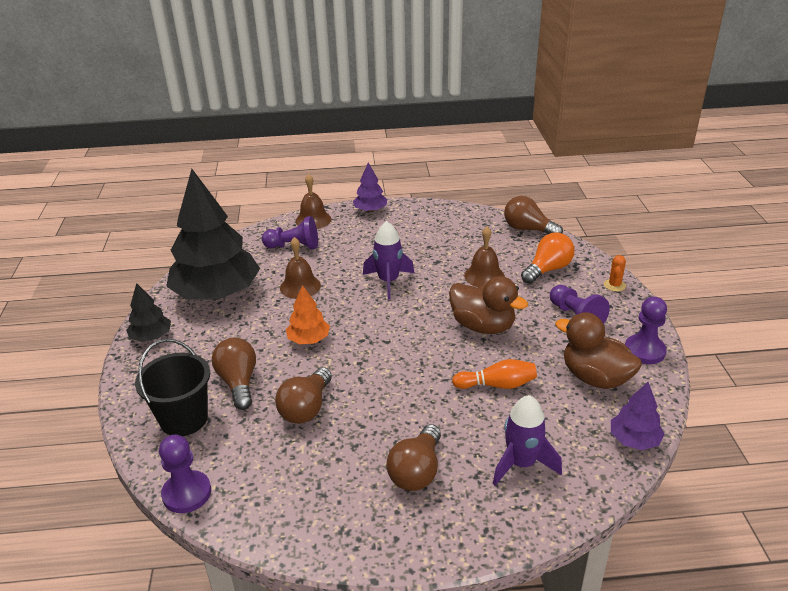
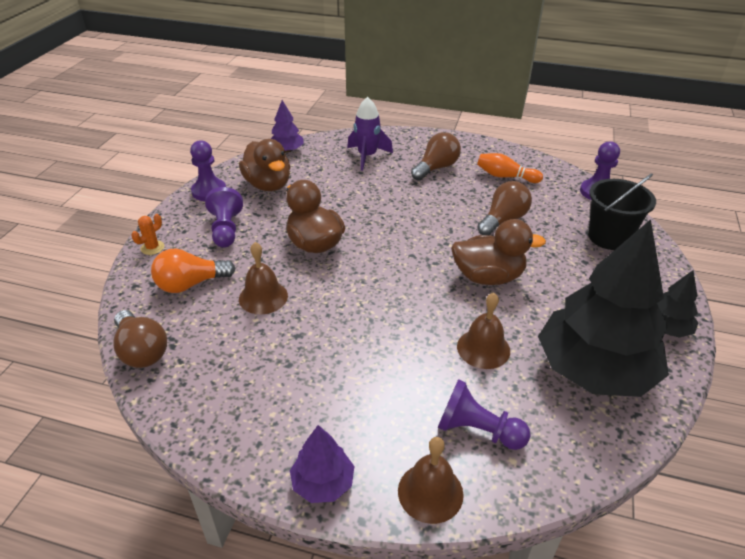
camera: 160 degrees left, 5 degrees up
(238, 383) = (561, 254): brown light bulb -> none
(308, 339) = (488, 277): orange tree -> brown duck
(388, 281) = (373, 322): purple rocket -> none
(497, 385) = (344, 198): orange bowling pin -> orange bowling pin (505, 176)

